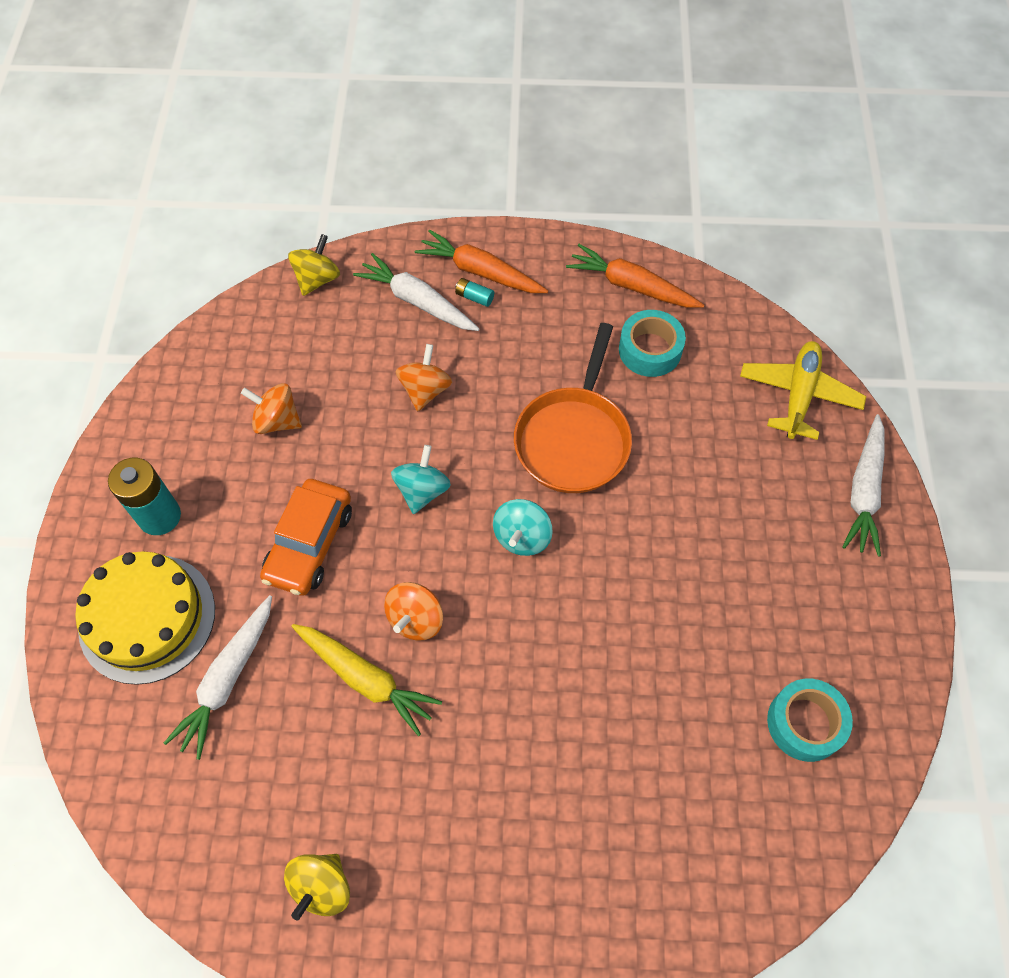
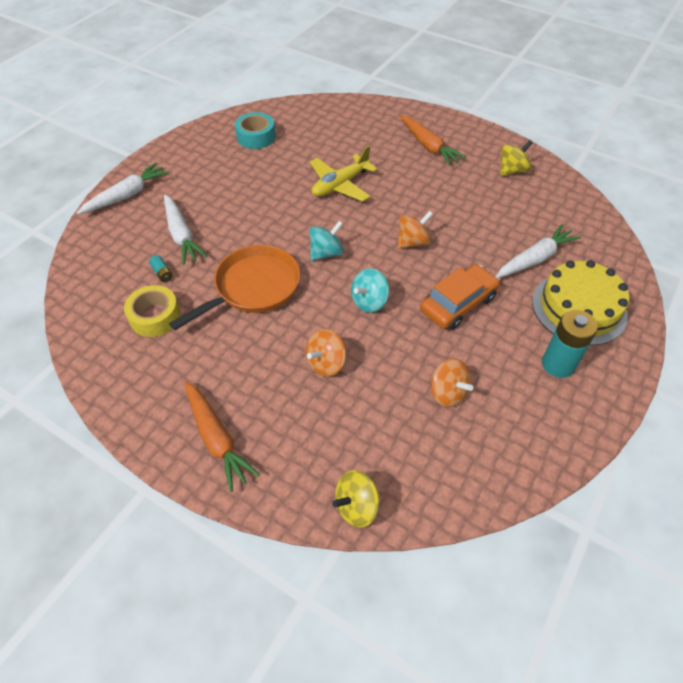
camera: 150 degrees left, 10 degrees down
(365, 678) = (455, 229): yellow carrot -> none
(417, 301) = (285, 438): white carrot -> white carrot (181, 235)
(474, 297) = (239, 418): turquoise battery -> turquoise battery (162, 273)
(632, 286) = (119, 366): orange carrot -> orange carrot (428, 146)
(650, 350) = (155, 317): turquoise tape -> yellow tape
(798, 395) = (100, 250): yellow plane -> yellow plane (340, 185)

